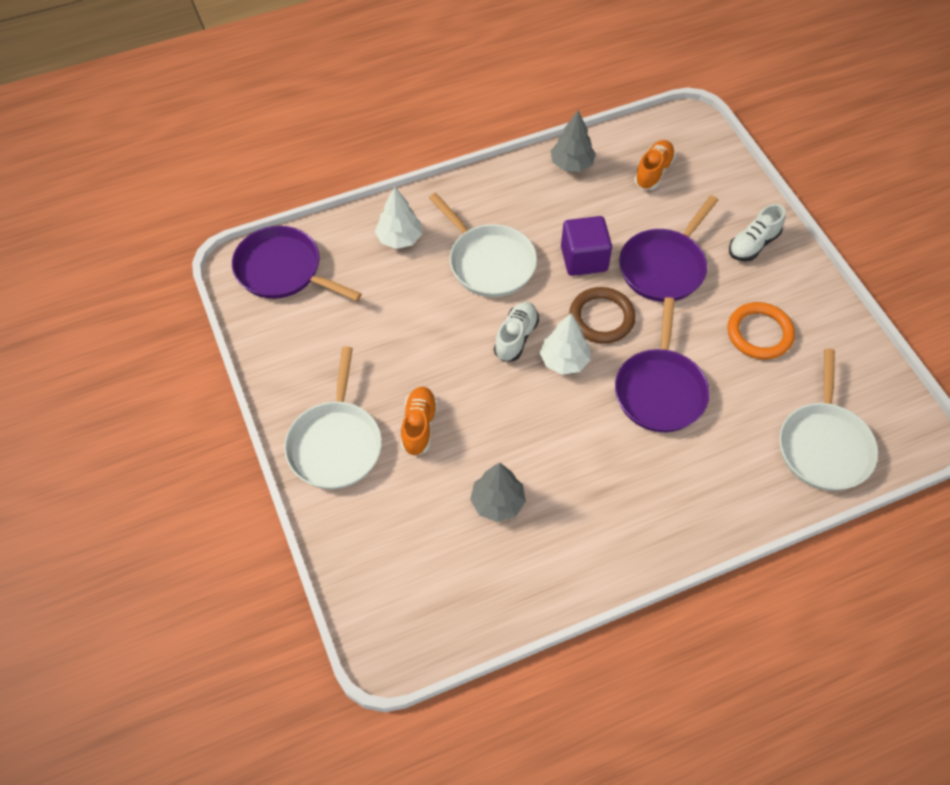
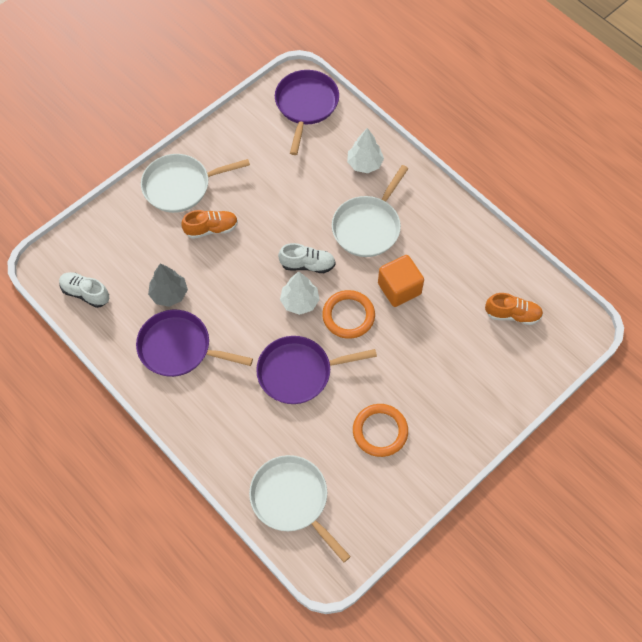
camera: 70 degrees right, 5 degrees up
(571, 164) = (491, 253): grey tree -> none
(584, 259) = (399, 289): purple cube -> orange cube
(601, 318) = (348, 316): brown ring -> orange ring
(664, 267) = (416, 347): purple pan -> purple pan (178, 348)
(753, 244) = (469, 408): white shoe -> white shoe (85, 293)
(824, 446) = (292, 500): white pan -> white pan turned 60 degrees clockwise

